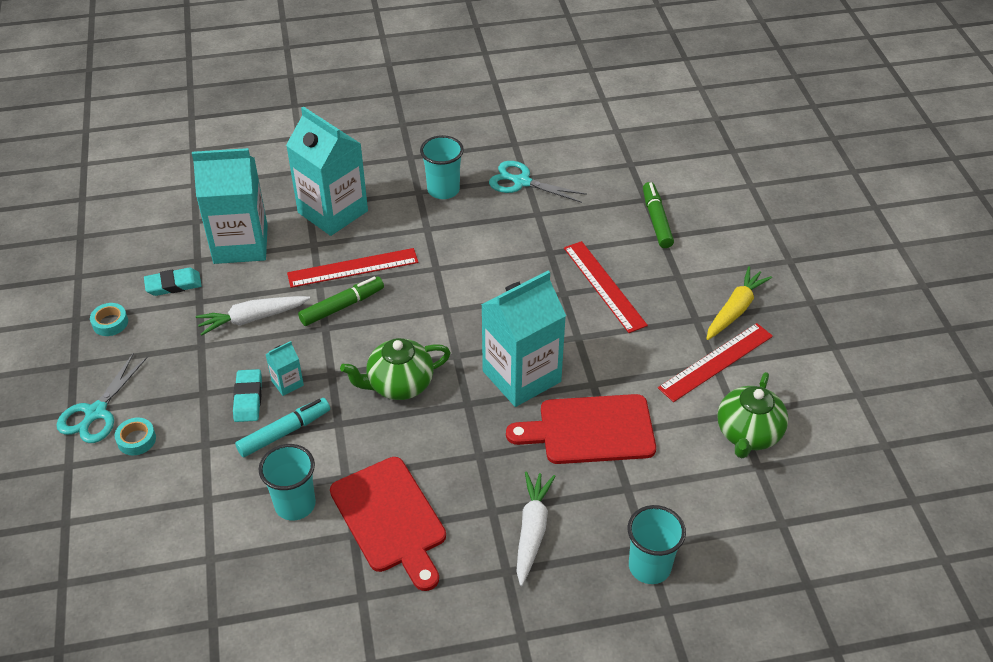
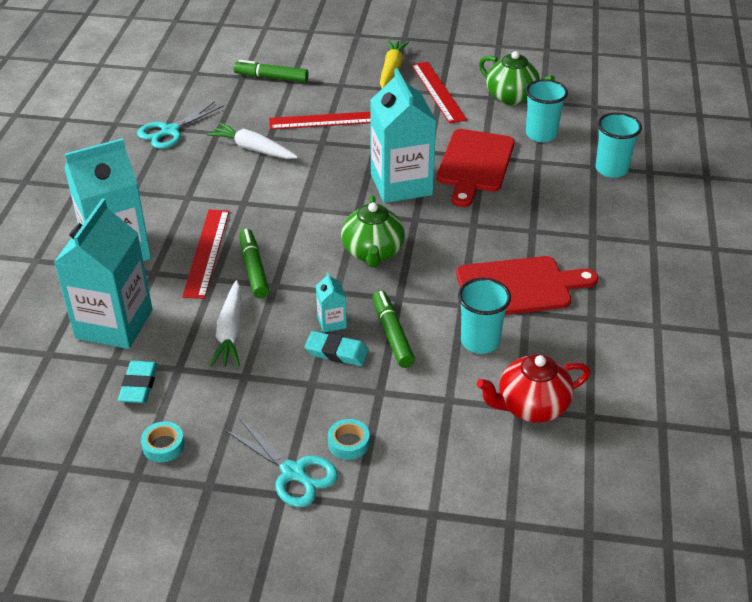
camera: 70 degrees left, 5 degrees down
(214, 568) = (531, 406): none -> red teapot
(284, 432) = (392, 334): turquoise marker -> green marker
(443, 190) = (143, 176): turquoise cup -> turquoise cup (541, 134)
(532, 530) = (559, 215): white carrot -> white carrot (253, 149)
(735, 310) = (391, 70): yellow carrot -> yellow carrot turned 45 degrees clockwise

